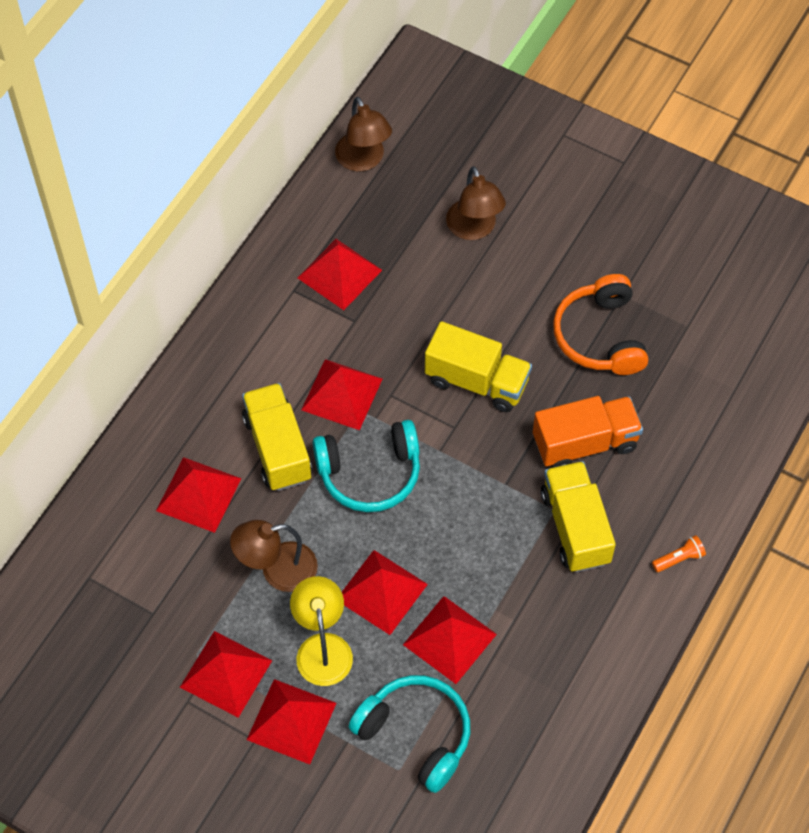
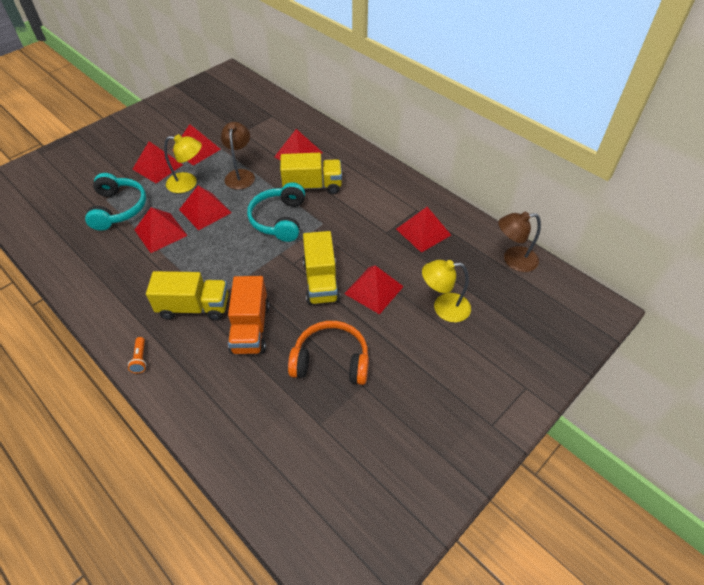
camera: 105 degrees right, 10 degrees down
(342, 394) = (336, 217): red pyramid -> red pyramid (373, 290)
(416, 734) = (118, 209): turquoise headphones -> turquoise headphones turned 60 degrees counterclockwise
(474, 229) = (443, 308): brown lamp -> yellow lamp
(477, 381) = (321, 281): yellow truck -> yellow truck turned 45 degrees counterclockwise

